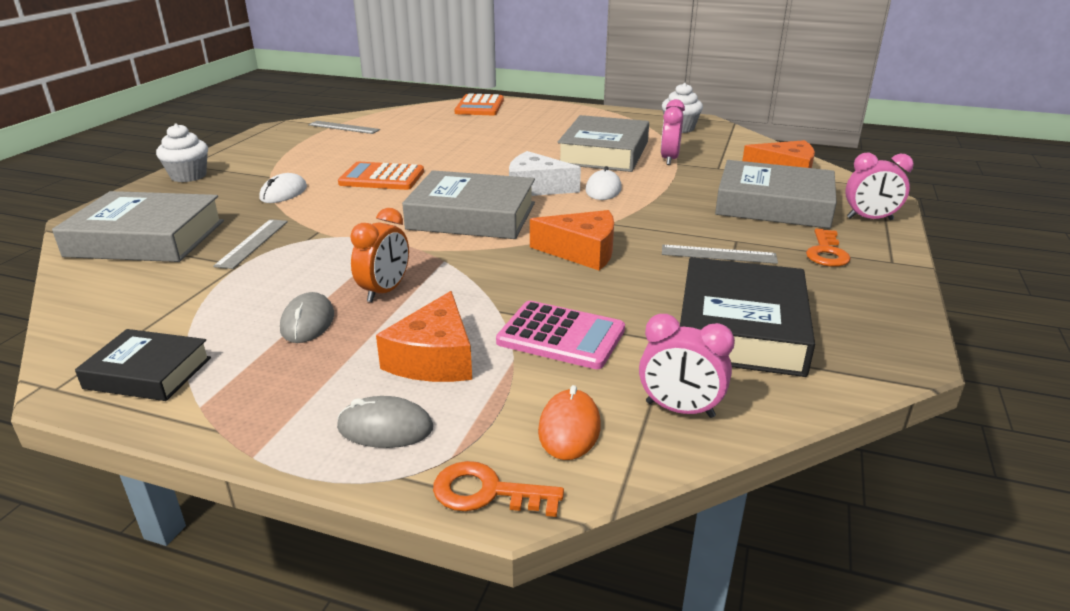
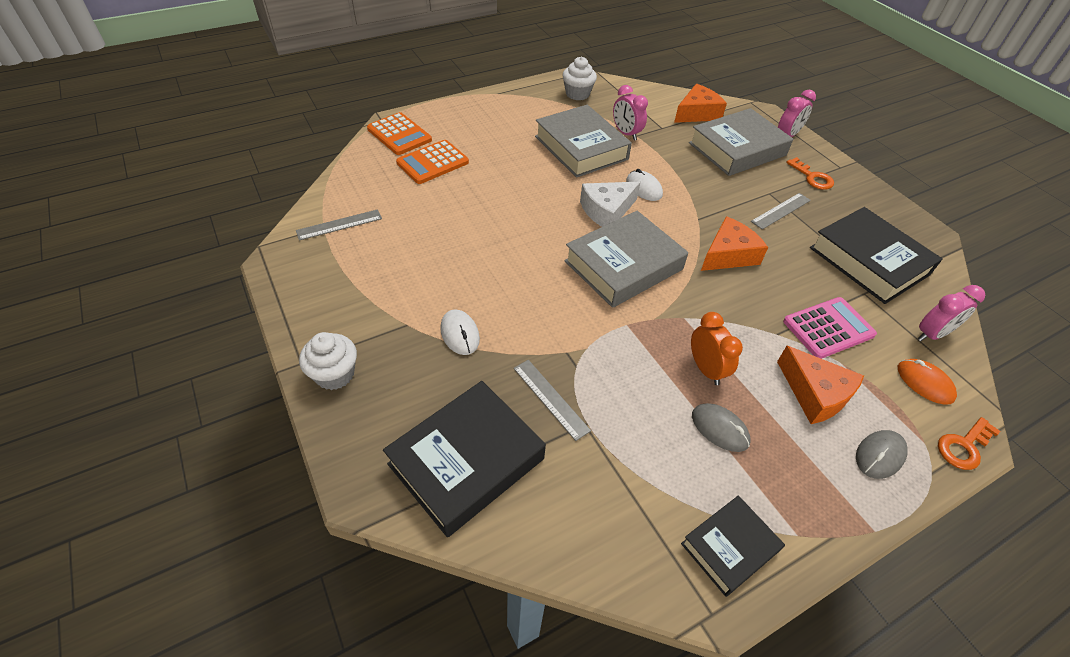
camera: 50 degrees left, 20 degrees up
(146, 238) = (466, 461): grey book -> black book
(382, 178) = (495, 266): orange calculator -> orange calculator (432, 162)

